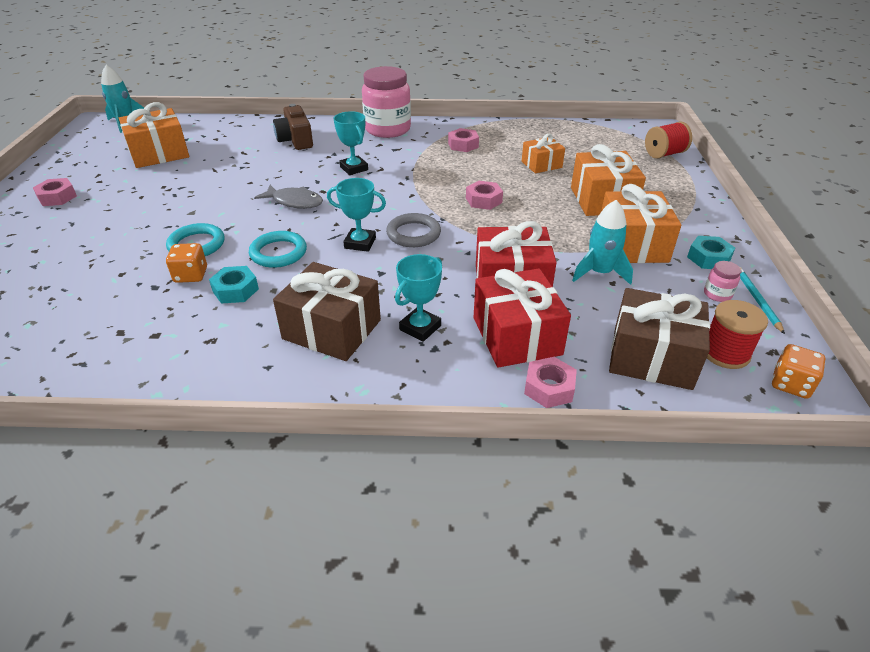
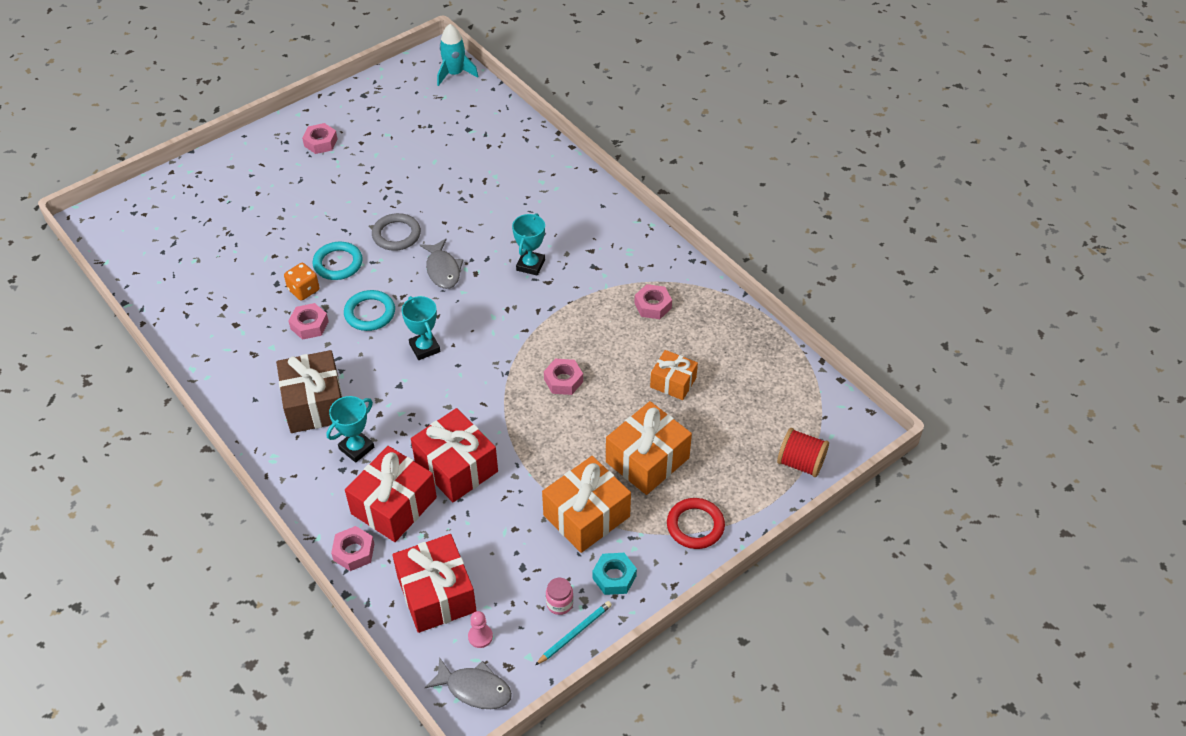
camera: 50 degrees right, 10 degrees up
(159, 154) = (430, 136): orange gift -> none
(235, 290) = (309, 325): turquoise nut -> pink nut
(296, 140) = (539, 193): brown camera -> none
(387, 129) = (626, 235): pink jar -> none
(413, 234) = (467, 370): grey ring -> grey ring (396, 235)
(420, 328) = (356, 448): turquoise trophy -> turquoise trophy turned 45 degrees counterclockwise
(599, 273) = (521, 514): turquoise rocket -> none
(652, 357) = (436, 594): brown gift -> red gift
(685, 207) = (695, 526): none -> red ring
(725, 353) = (480, 636): red spool -> pink pawn
(790, 384) = (474, 689): orange dice -> grey fish

